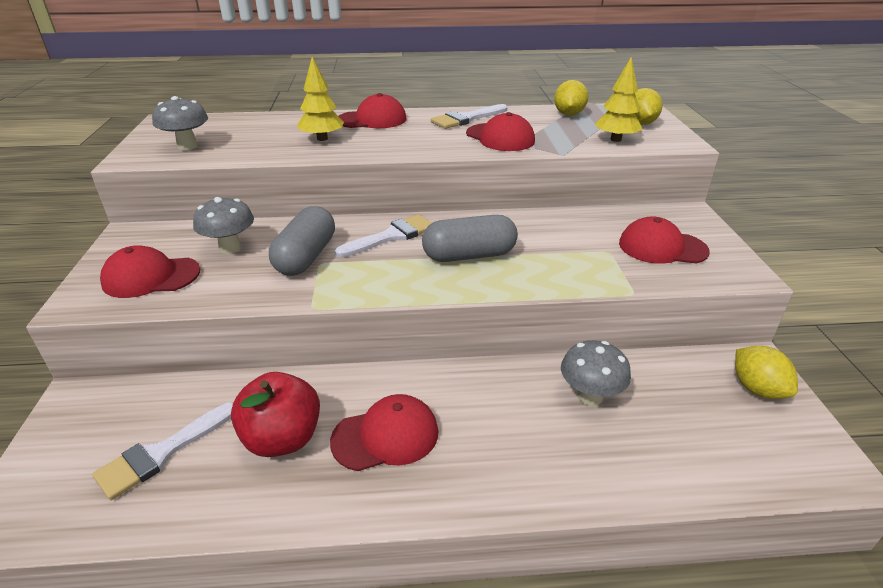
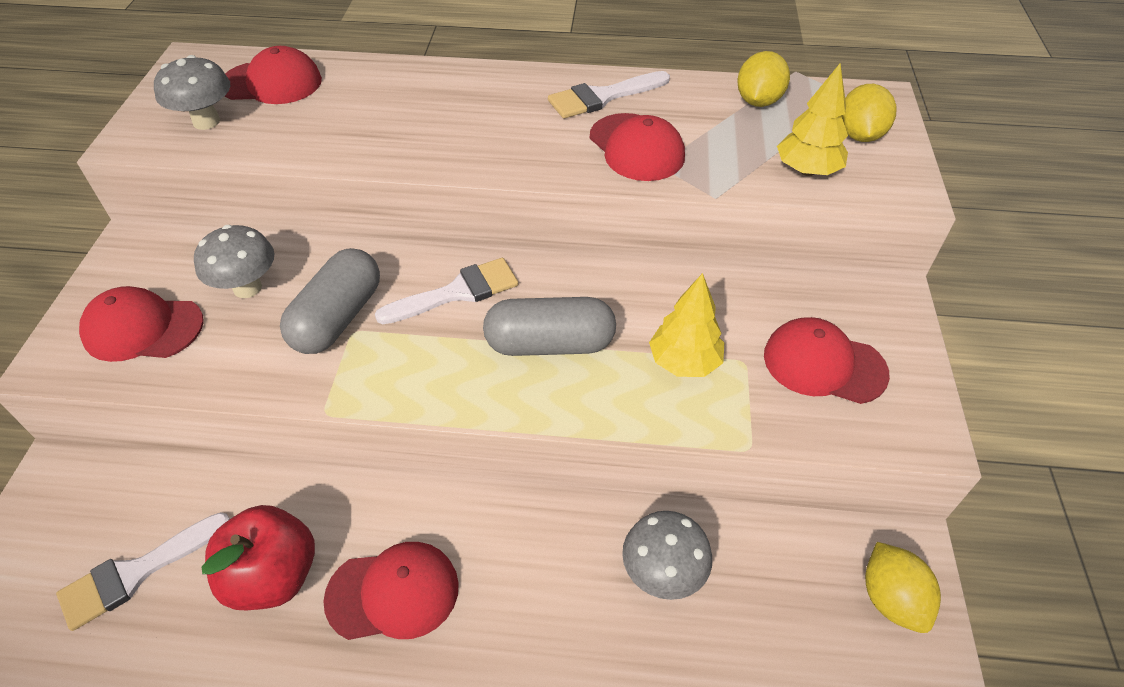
camera: 10 degrees right, 15 degrees up
(322, 139) = (387, 123): yellow tree -> yellow tree (684, 362)
(372, 120) = (467, 86): red cap -> red cap (272, 83)

